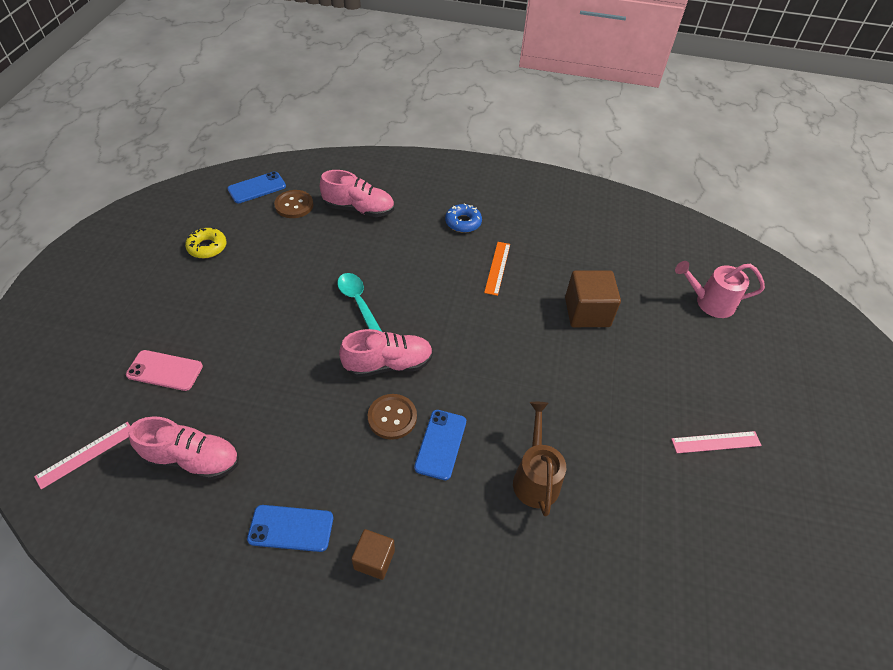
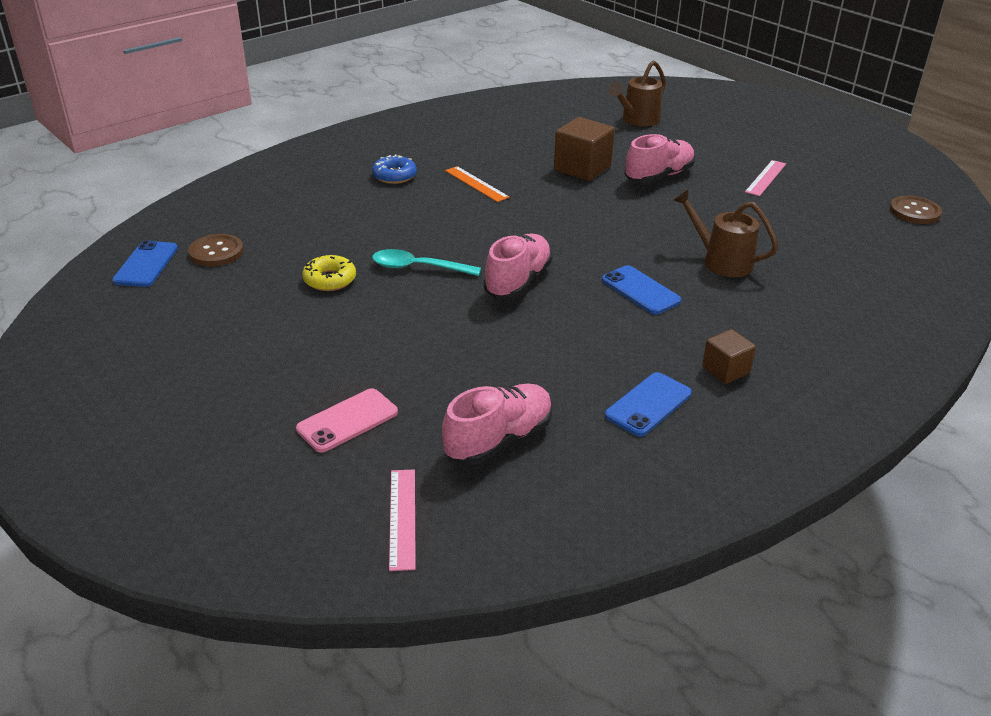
camera: 50 degrees left, 15 degrees down
(207, 247) = (191, 329): yellow donut -> yellow donut (330, 279)
(359, 209) = (286, 219): pink shoe -> pink shoe (658, 176)
(392, 417) = (583, 303): brown button -> brown button (914, 212)
(709, 302) = (637, 120): pink watering can -> brown watering can

